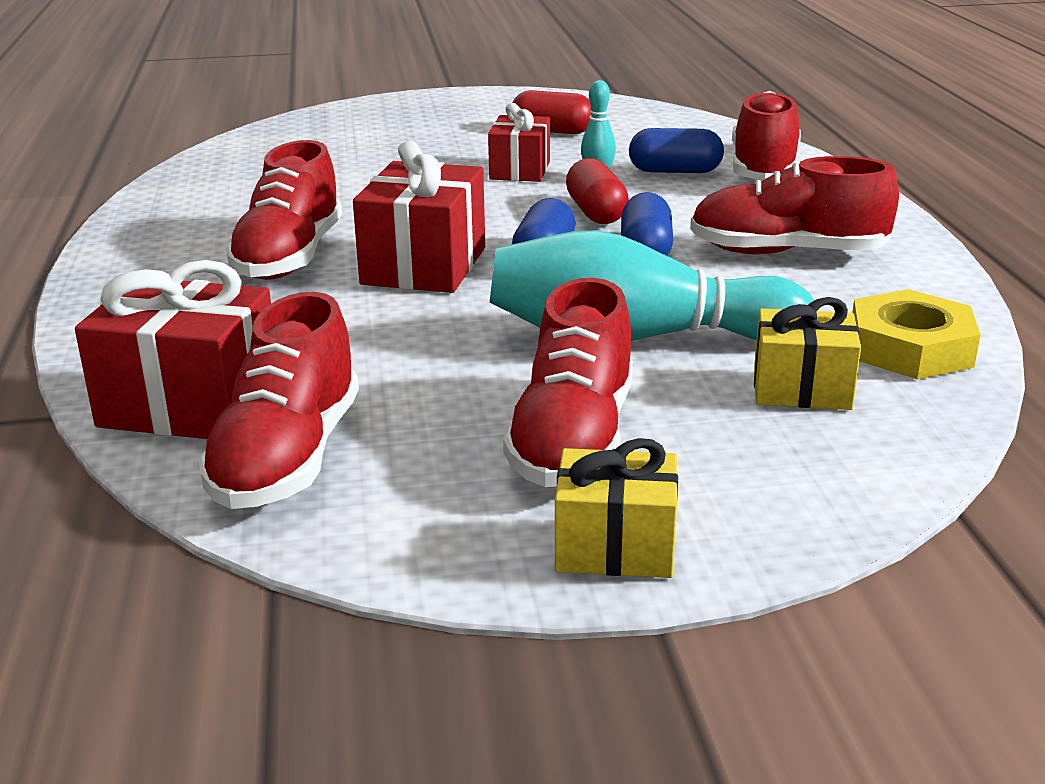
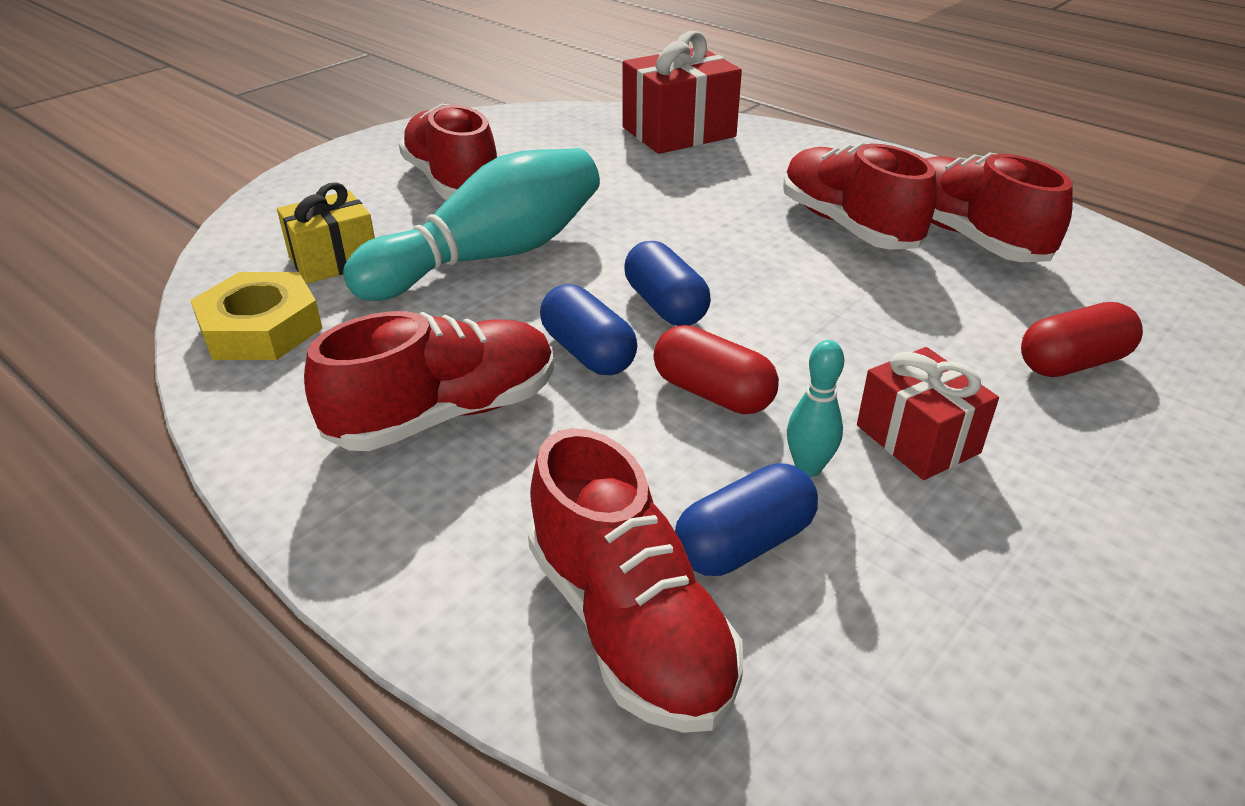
camera: 140 degrees right, 10 degrees up
(287, 458) = (584, 131): red shoe -> red shoe (969, 237)
(424, 266) = (741, 258): red gift -> none
(552, 131) = (1072, 584): red capsule -> red capsule (1072, 363)
(615, 547) = (379, 150): yellow gift -> none

